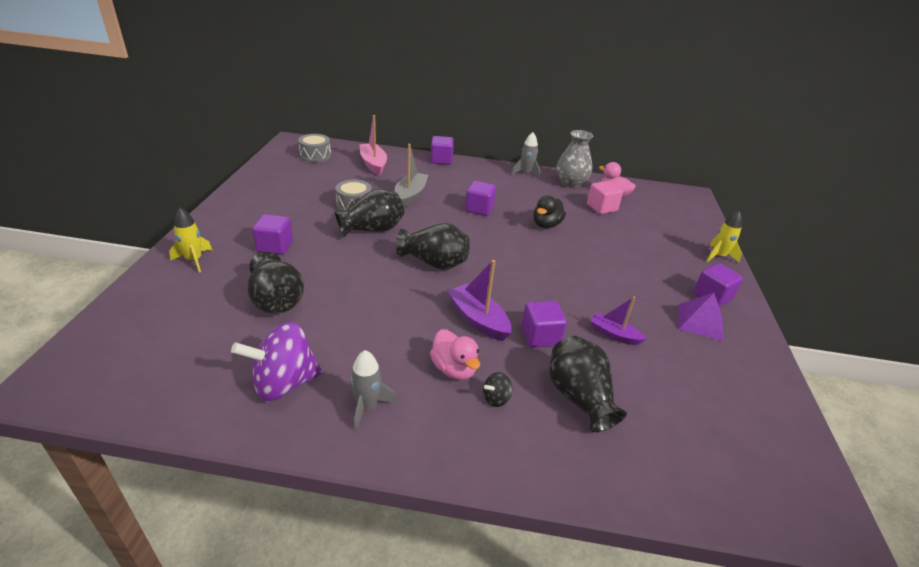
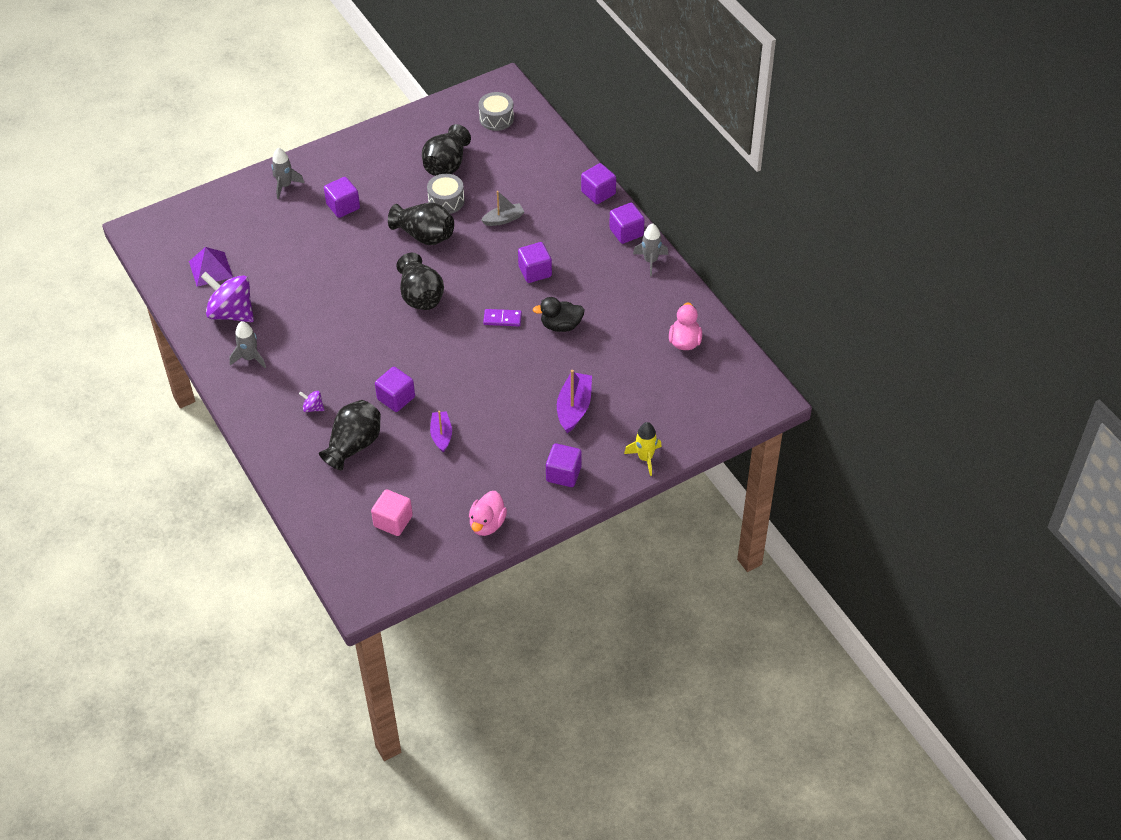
camera: 55 degrees right, 15 degrees up
(194, 260) = (285, 185): yellow rocket -> grey rocket
(277, 301) = (291, 254): black vase -> black vase (446, 165)
(373, 164) = (529, 160): pink boat -> none
(410, 195) = (503, 219): grey boat -> grey boat, size x0.66
(454, 369) = (318, 375): pink duck -> pink duck (487, 524)
(478, 319) = (379, 358): purple boat -> purple boat (574, 408)
(489, 168) = (626, 232): none -> purple cube
(496, 398) = (313, 408): black spinning top -> purple spinning top
(509, 242) = (502, 319): none -> purple domino
(571, 183) = (671, 301): grey vase -> none
(601, 208) = (644, 345): pink cube -> pink cube (393, 521)
(700, 321) = (515, 478): purple pyramid -> purple pyramid (210, 269)

